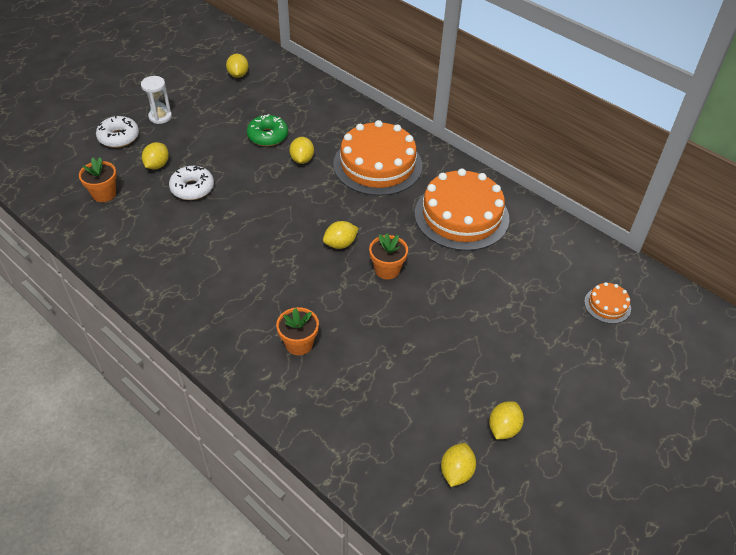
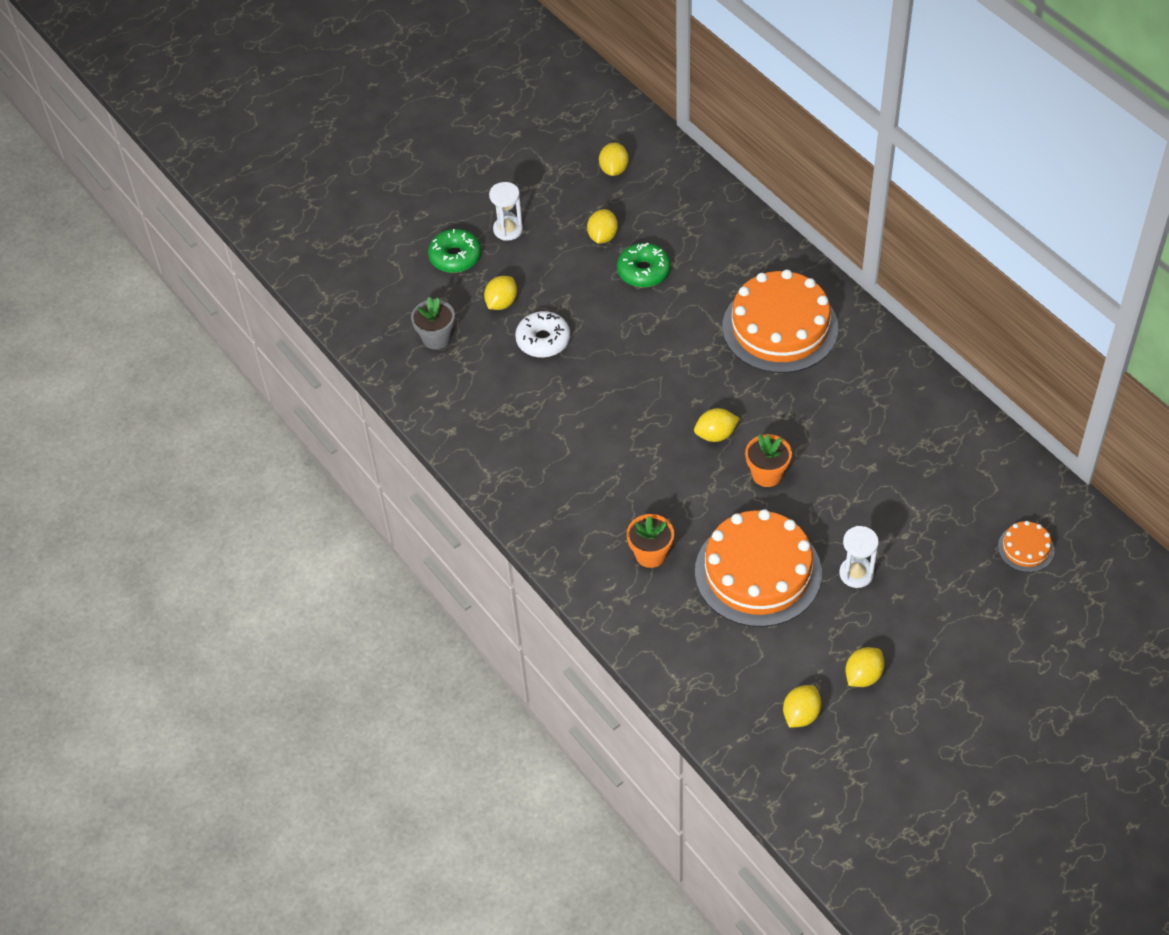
camera: 15 degrees right, 5 degrees up
(104, 194) = (436, 338): orange flower pot -> grey flower pot
(119, 137) = (455, 257): white donut -> green donut
(302, 159) = (684, 311): yellow lemon -> yellow lemon (602, 236)
(461, 216) = (873, 411): orange cake -> orange cake (758, 572)
(477, 340) = (856, 573): none -> white hourglass

